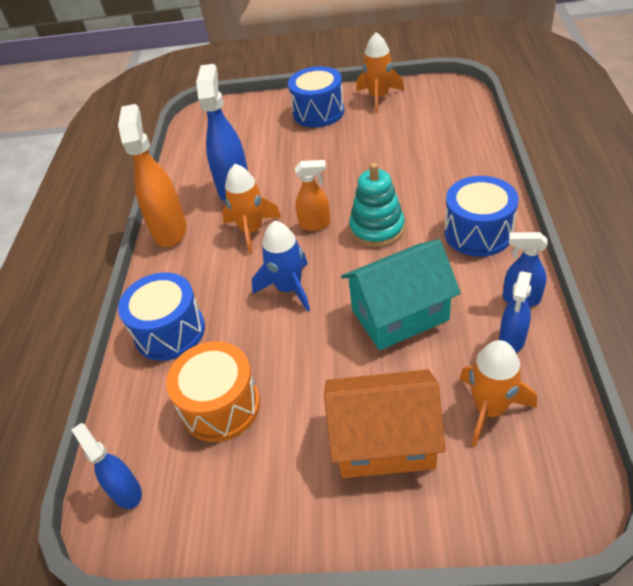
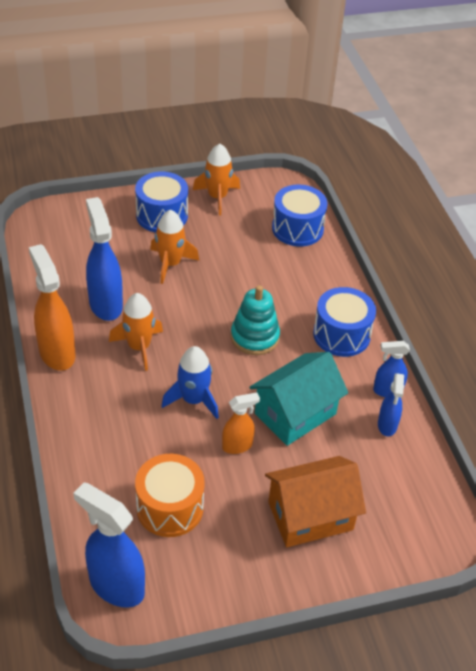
camera: 25 degrees left, 0 degrees up
(126, 491) = (116, 585): blue spray bottle -> blue spray bottle, size x1.77
(170, 331) = (98, 450): blue drum -> blue drum (297, 228)
(315, 224) = (197, 337): orange spray bottle -> orange spray bottle (237, 446)
(490, 409) = (382, 480): orange rocket -> orange rocket (170, 264)

